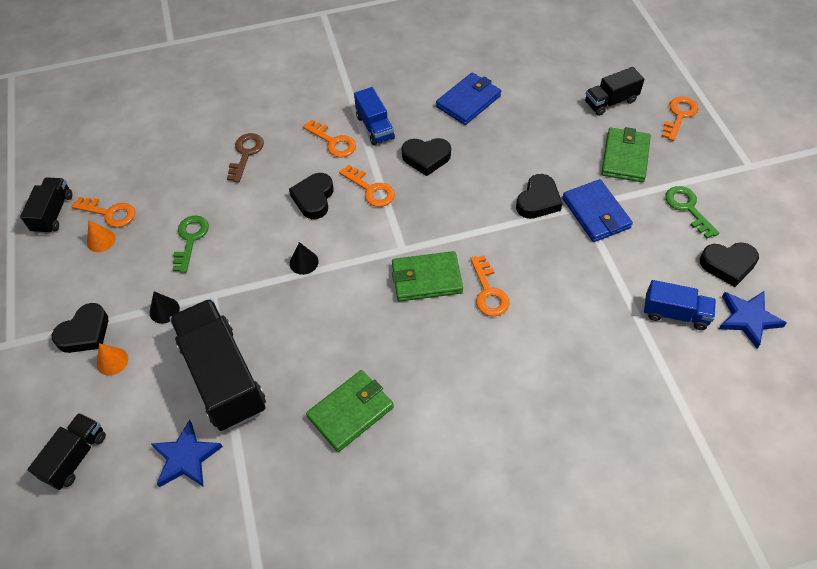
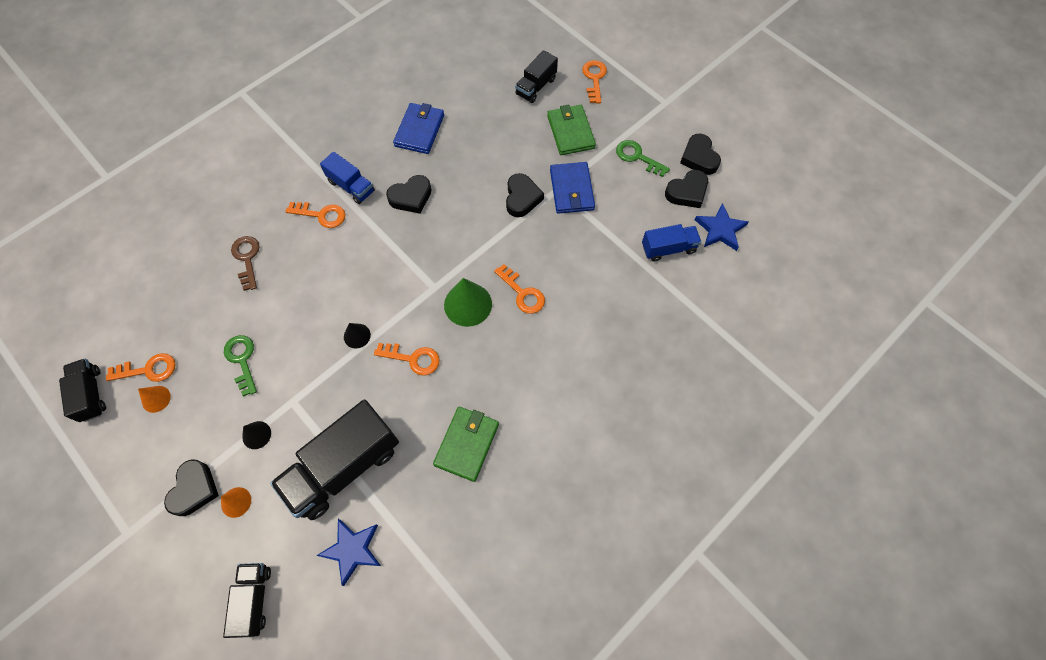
camera: 30 degrees left, 10 degrees up
(223, 377) = (344, 467): black truck -> black truck turned 75 degrees counterclockwise
(314, 199) = (333, 275): black heart -> black heart (699, 158)
(371, 189) = (379, 245): orange key -> orange key (413, 359)
(426, 279) = (468, 304): green wallet -> green cone
(596, 213) = (572, 190): blue wallet -> blue wallet turned 45 degrees clockwise

